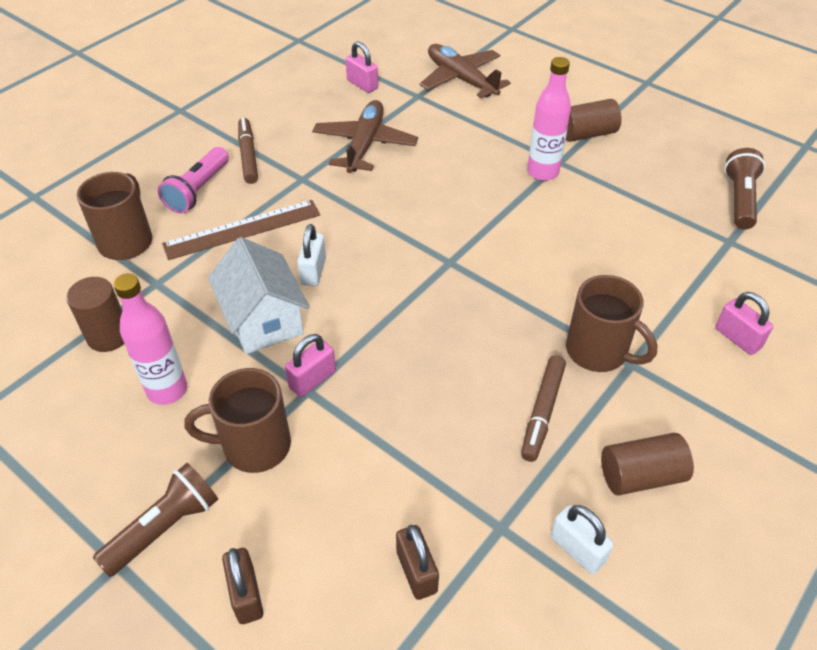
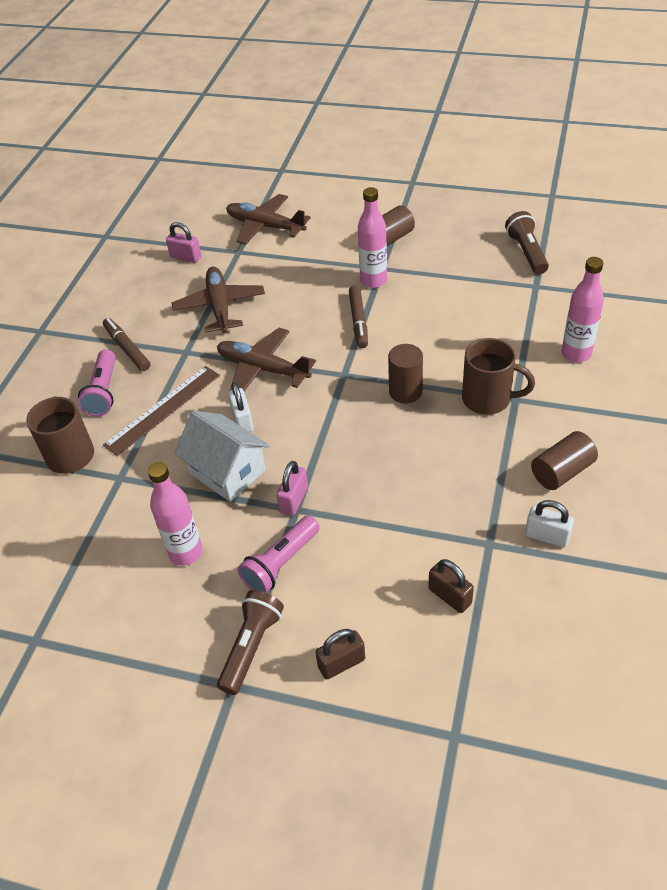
camera: 20 degrees left, 0 degrees up
(108, 336) = (108, 532): brown cylinder -> brown cylinder (405, 392)
(246, 595) = (341, 663): brown padlock -> brown padlock turned 75 degrees counterclockwise
(254, 446) = (280, 563): brown mug -> pink flashlight
(368, 224) = (263, 369): none -> brown plane
(542, 412) = (473, 456): brown marker -> brown marker (358, 321)
(737, 338) = (576, 353): pink padlock -> pink bottle

